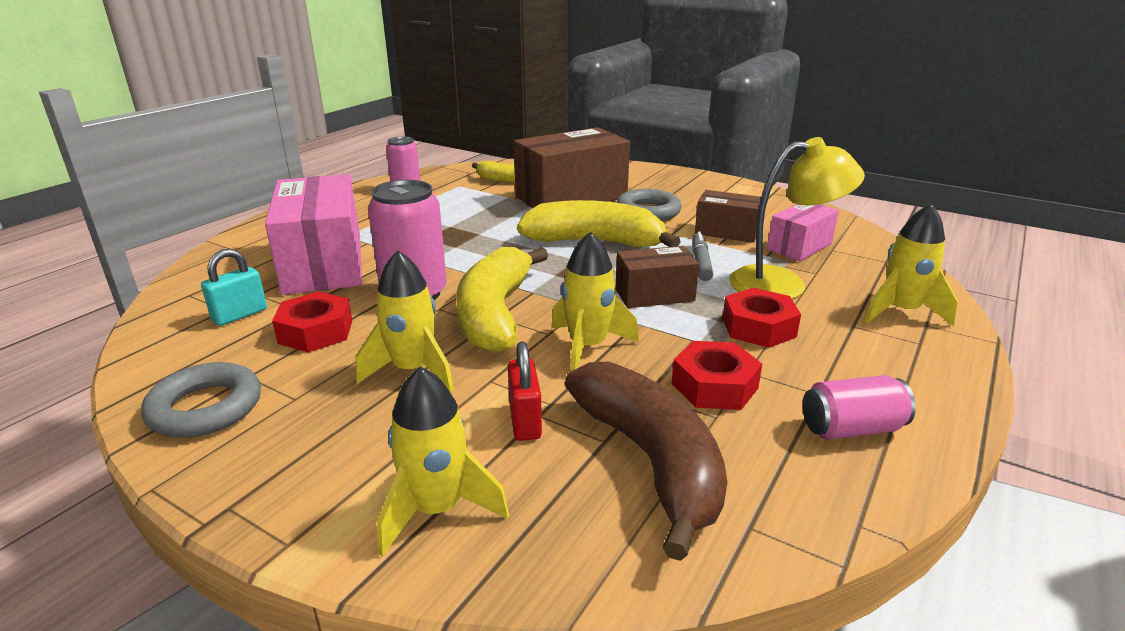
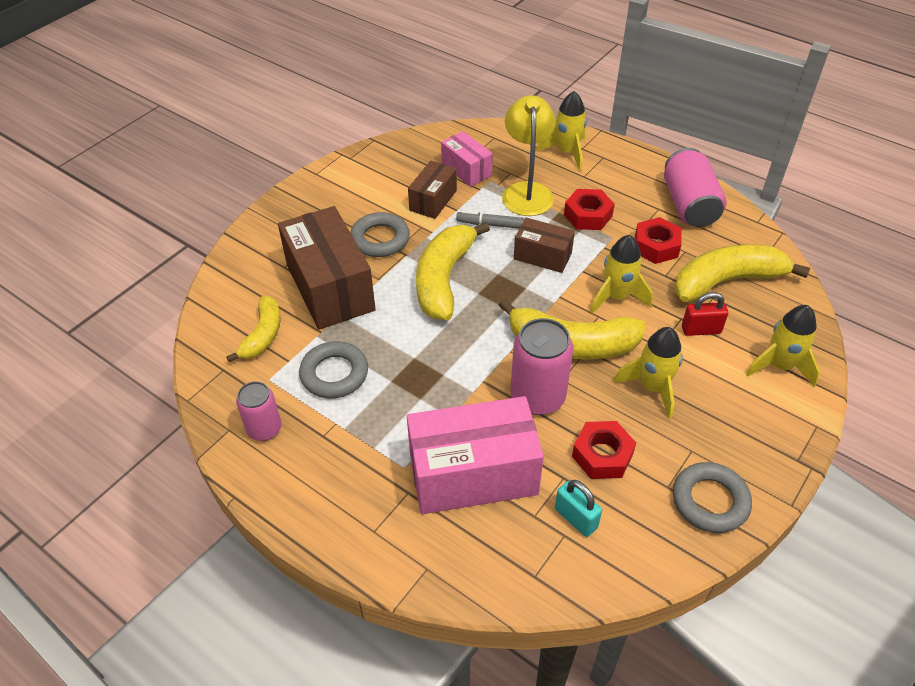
camera: 85 degrees left, 20 degrees up
(461, 205) = (334, 374): none -> grey ring
(651, 460) = (726, 281): brown banana -> yellow banana
(654, 295) = (542, 256): brown box -> brown box turned 60 degrees counterclockwise
(851, 428) = (689, 205): pink can -> pink can, size x1.61

